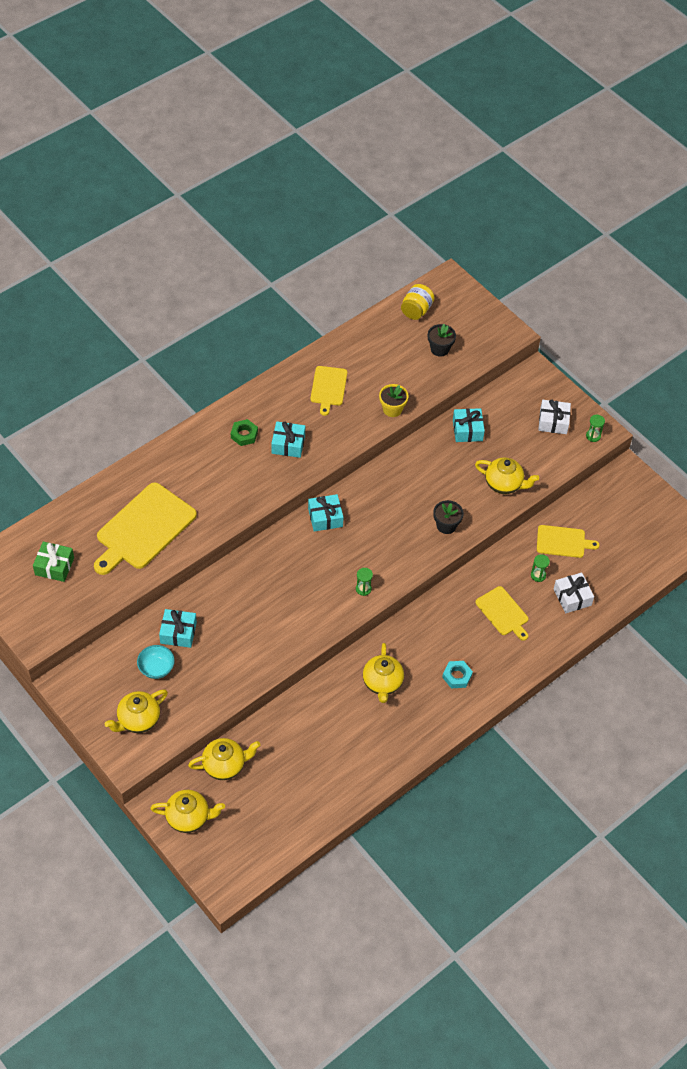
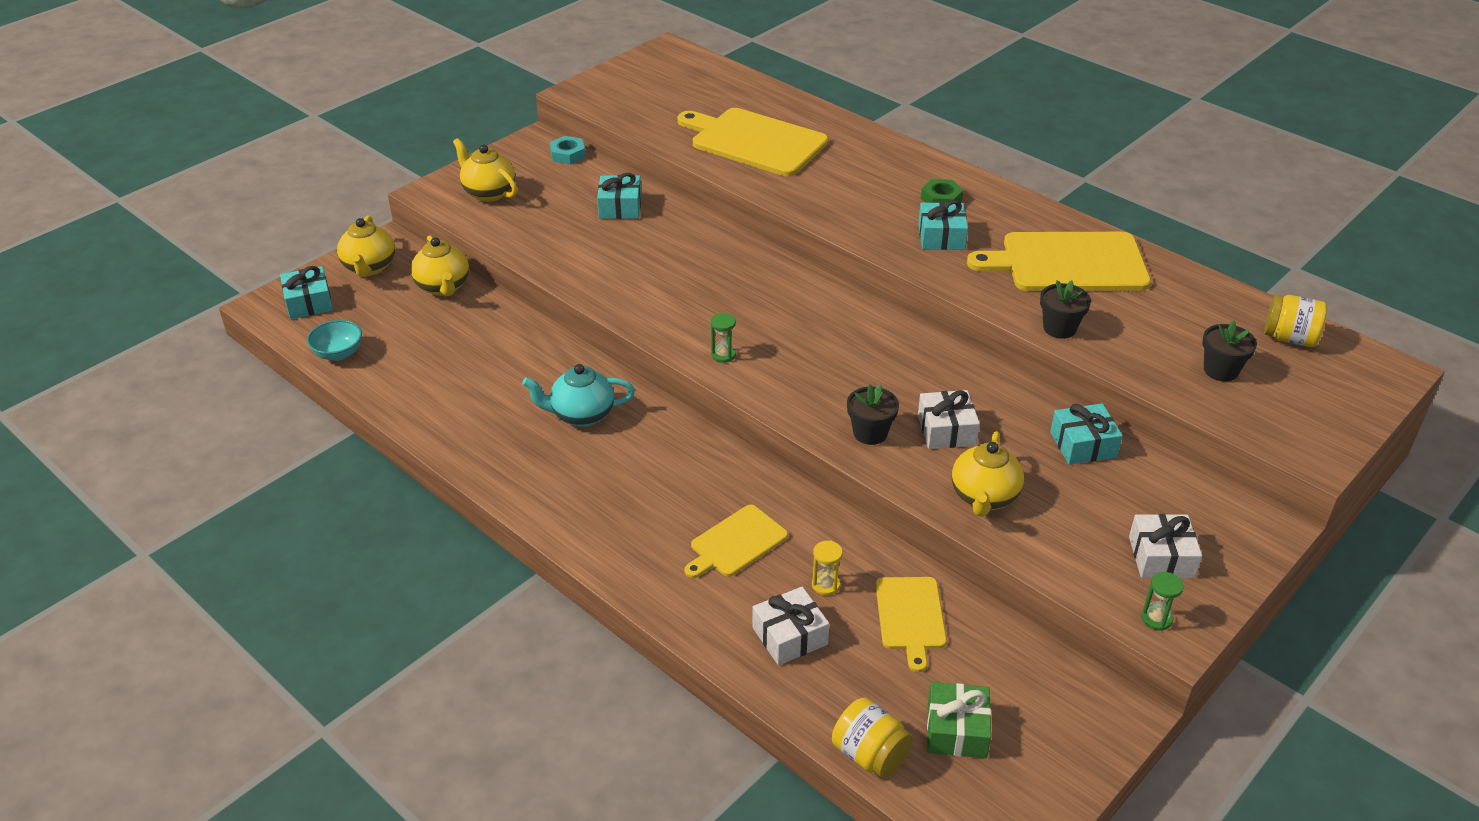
camera: 85 degrees right, 15 degrees down
(54, 566) = (682, 91): green gift -> green gift (956, 730)
(156, 668) = (564, 197): turquoise bowl -> turquoise bowl (338, 353)
(325, 517) = (843, 308): turquoise gift -> turquoise gift (309, 302)
(328, 388) = (1067, 263): yellow cutting board -> yellow cutting board, size x1.81
(382, 683) = (581, 415): yellow teapot -> turquoise teapot
(392, 409) = (1059, 328): yellow flower pot -> black flower pot
(448, 489) = (946, 430): none -> white gift
(457, 676) = (602, 494): turquoise nut -> turquoise nut (567, 154)
(538, 575) = (825, 585): green hourglass -> yellow hourglass
(647, 576) = (870, 755): none -> yellow jar

